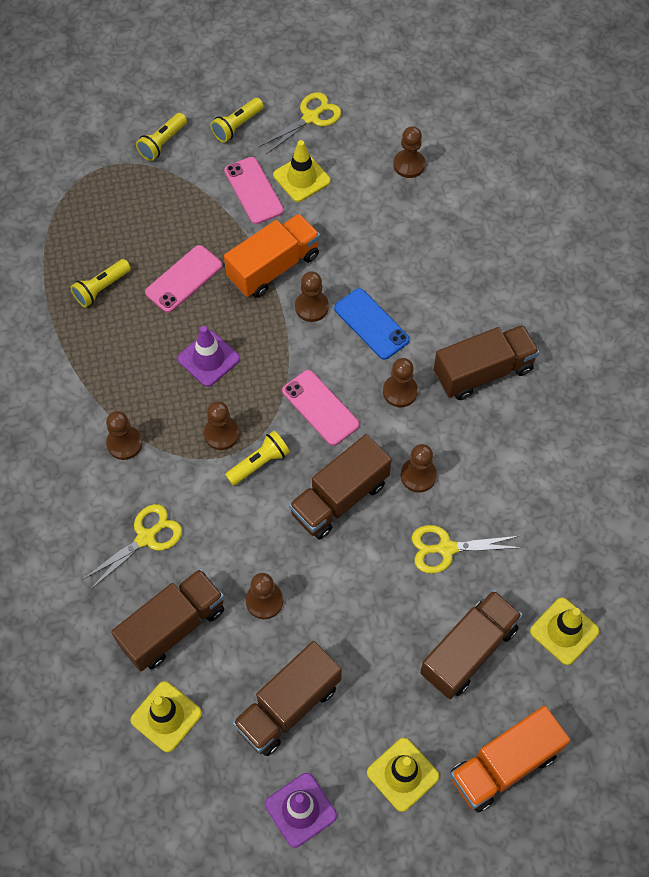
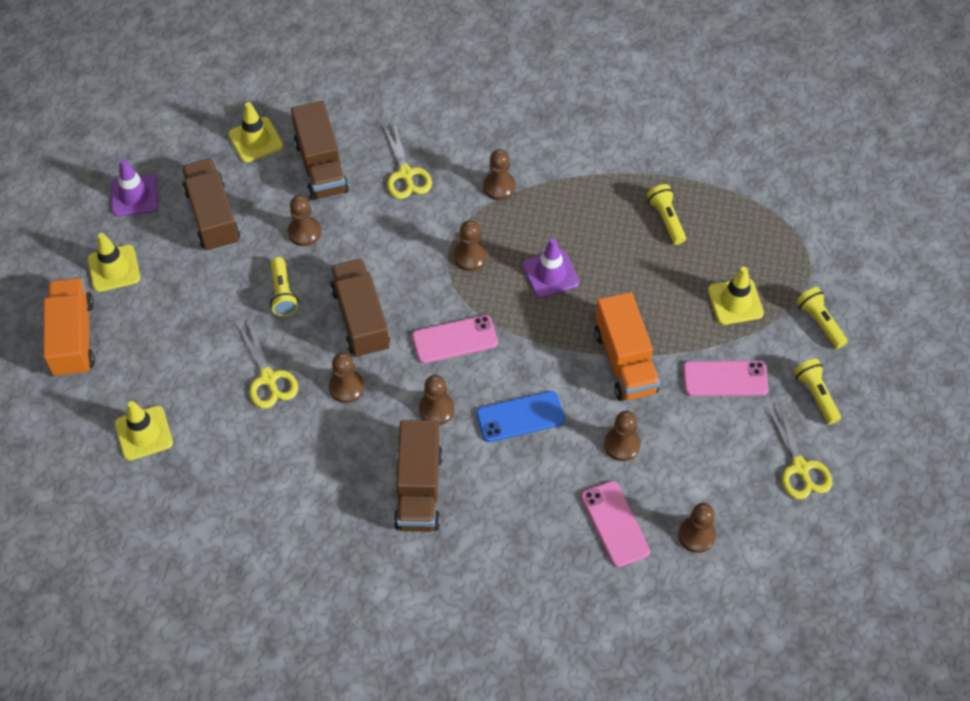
camera: 115 degrees right, 5 degrees down
(184, 279) = (646, 284): pink phone -> pink phone (615, 524)
(259, 463) = (427, 274): yellow flashlight -> yellow flashlight (283, 293)
(301, 178) = (722, 427): yellow traffic cone -> yellow traffic cone (735, 302)
(311, 307) = (564, 375): brown pawn -> brown pawn (622, 445)
(446, 548) = (268, 378): yellow scissors -> yellow scissors turned 135 degrees clockwise
(468, 651) = (174, 355): brown truck -> none

